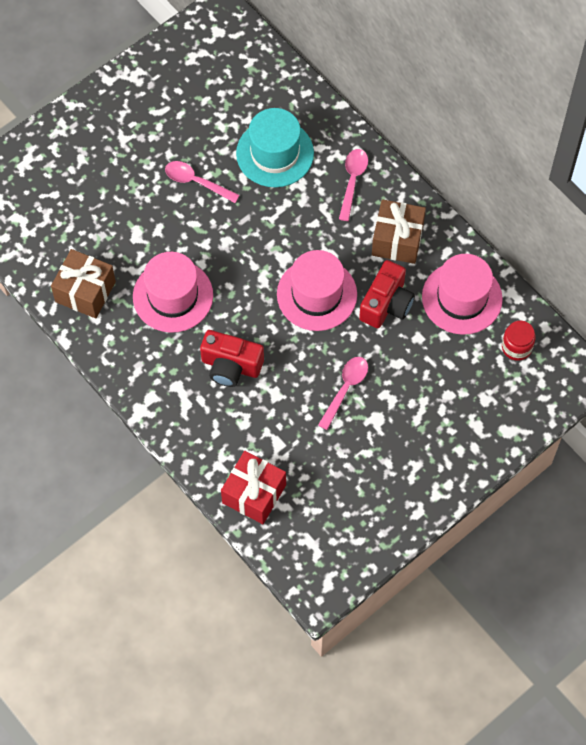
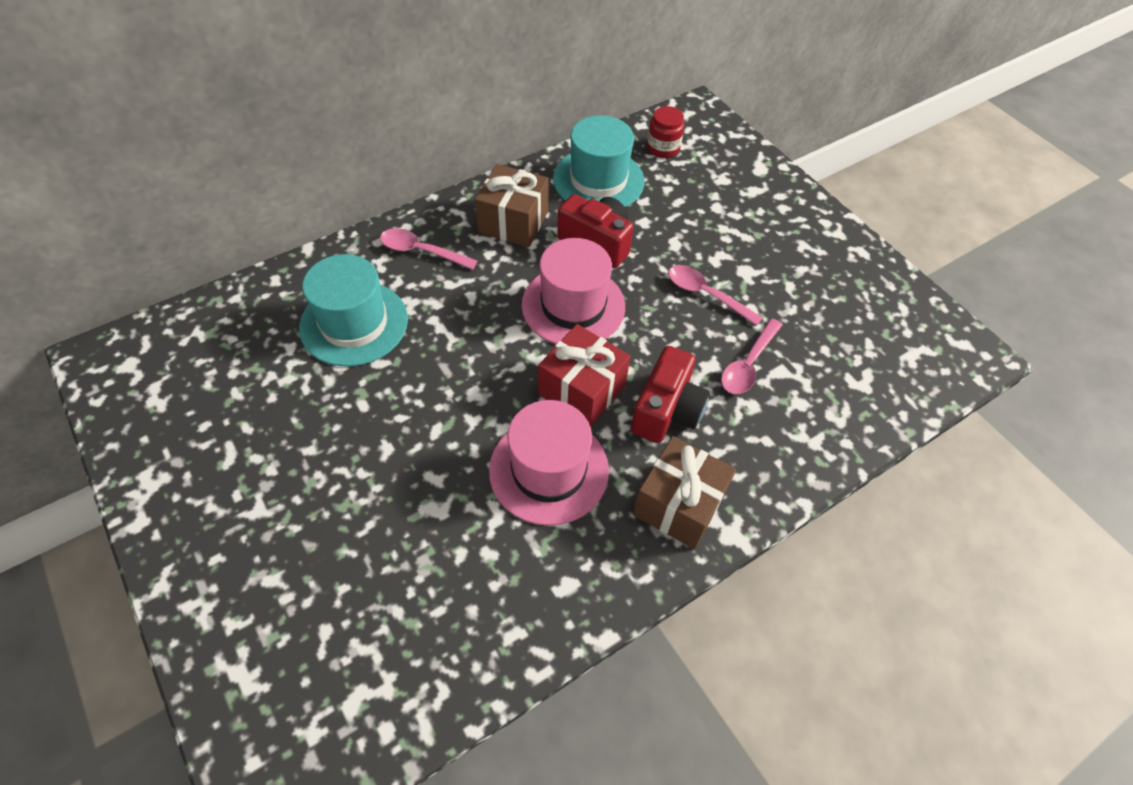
camera: 85 degrees left, 10 degrees down
(85, 292) = (520, 596): brown gift -> brown gift (679, 504)
(196, 182) = (369, 419): pink spoon -> pink spoon (748, 364)
(254, 494) = (853, 406): red gift -> red gift (582, 390)
(462, 298) = (598, 180): pink hat -> turquoise hat

